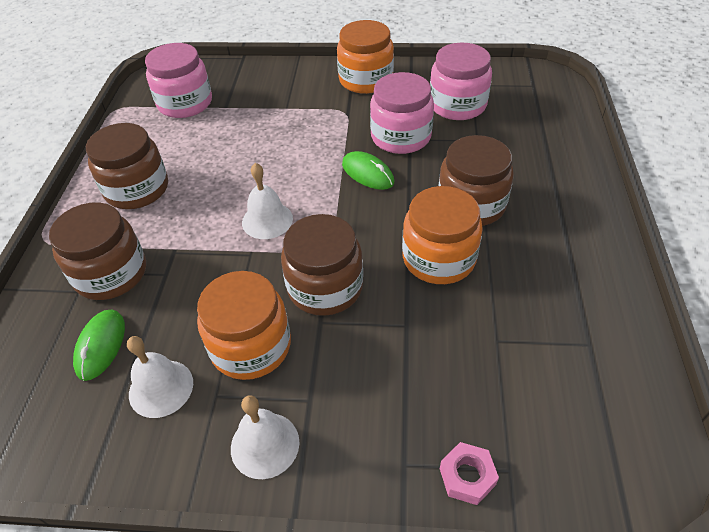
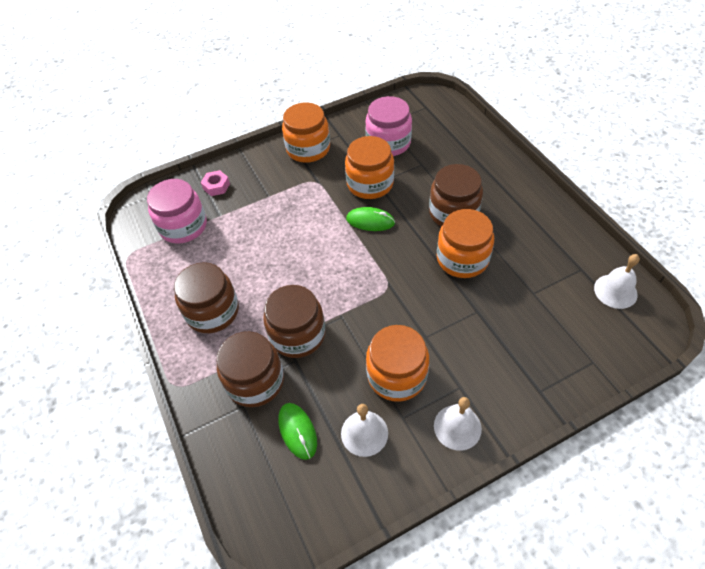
camera: 30 degrees left, 5 degrees up
(267, 220) = (331, 287): white bell -> white bell (615, 291)
(325, 287) = (409, 313): brown jar -> brown jar (297, 334)
(401, 137) = (370, 184): pink jar -> orange jar
(467, 476) = (576, 378): pink nut -> pink nut (216, 186)

